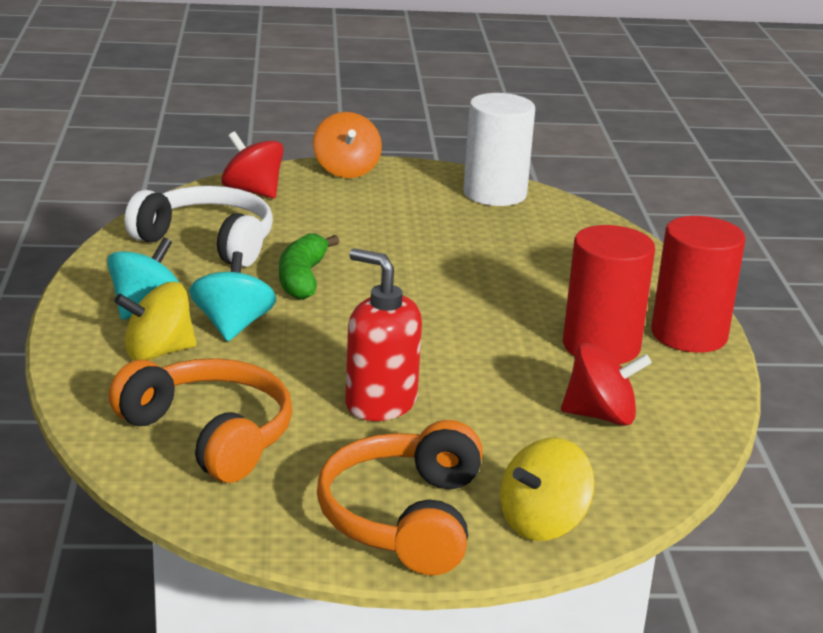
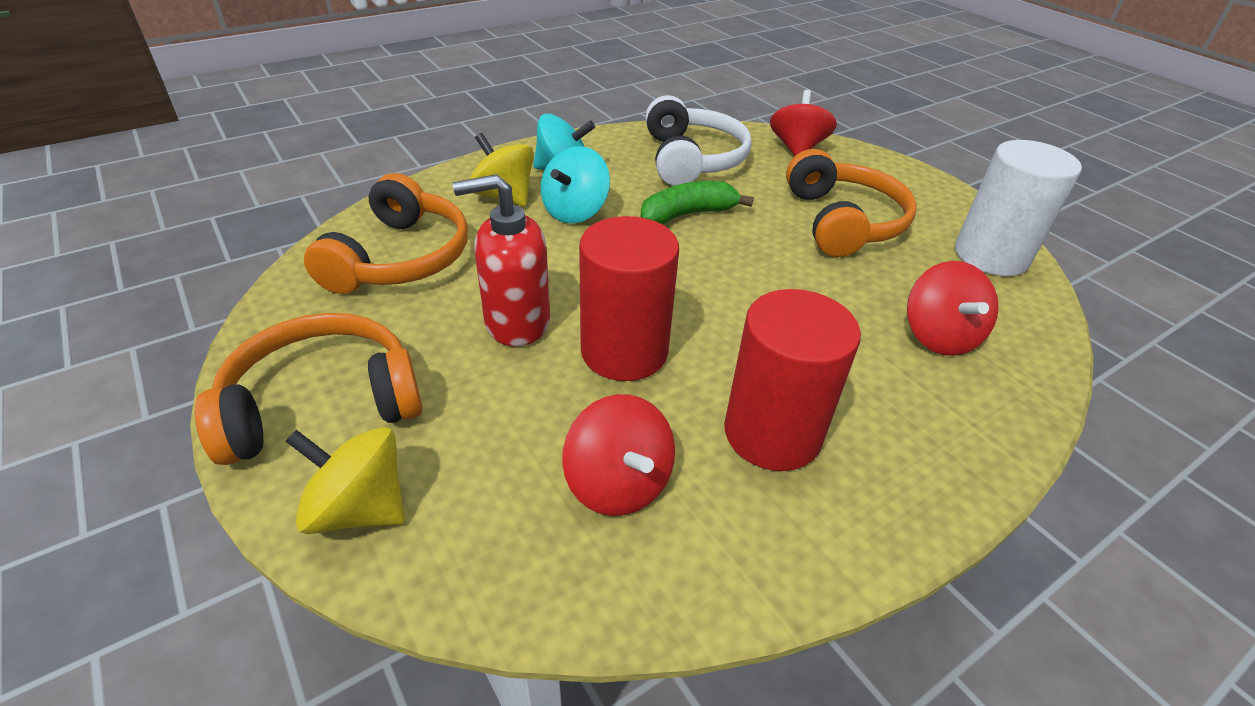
camera: 60 degrees right, 15 degrees up
(233, 326) = (575, 211): turquoise spinning top -> turquoise spinning top turned 150 degrees clockwise
(346, 170) = (900, 172): orange spinning top -> none
(380, 403) = (516, 322): red soap dispenser -> red soap dispenser turned 105 degrees counterclockwise
(391, 223) = (843, 222): none -> orange headphones
(561, 252) = (939, 336): none -> red spinning top
(689, 335) = (888, 504): red cylinder -> red cylinder (624, 351)

